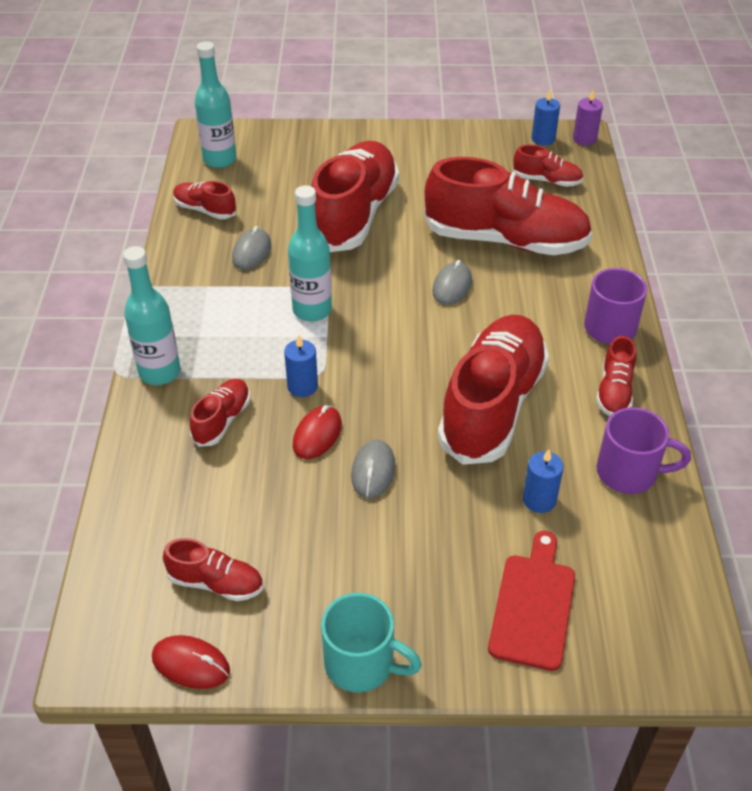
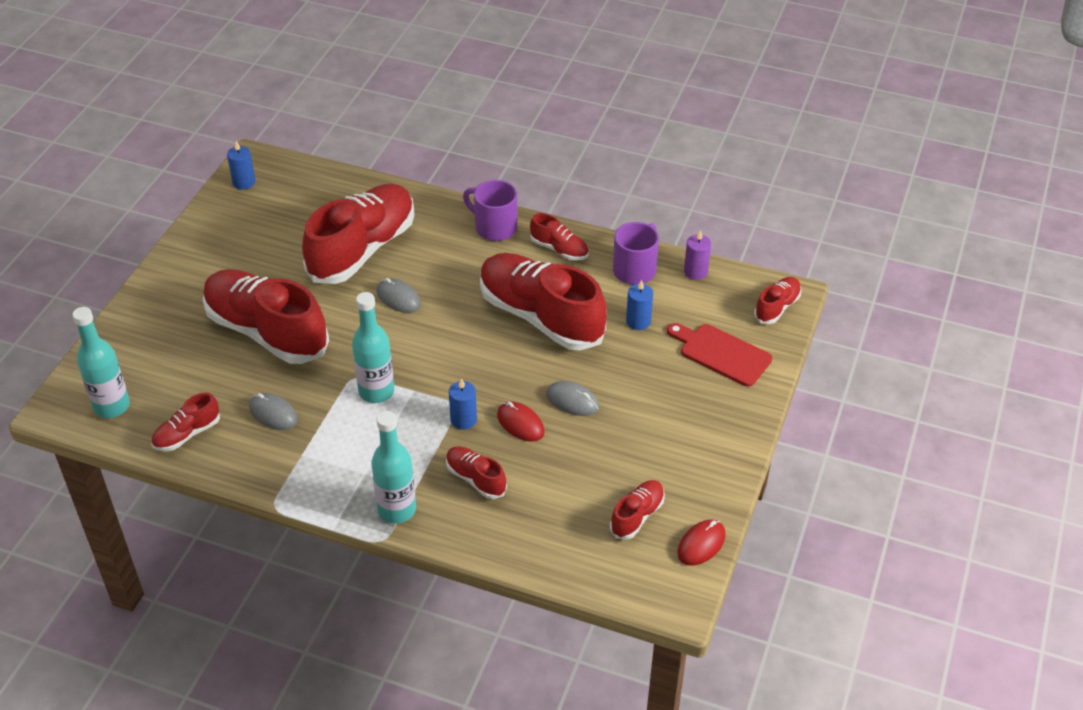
camera: 70 degrees left, 0 degrees up
(362, 664) = (734, 451): turquoise mug -> none
(546, 181) = (302, 200): red shoe -> red shoe (777, 307)
(584, 139) = (262, 158): purple candle -> purple candle (695, 272)

